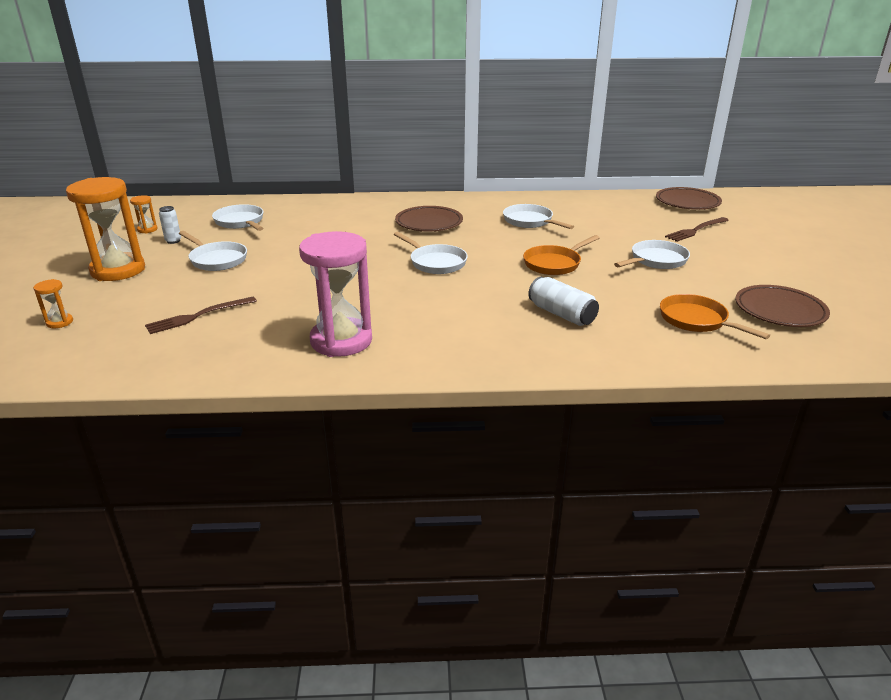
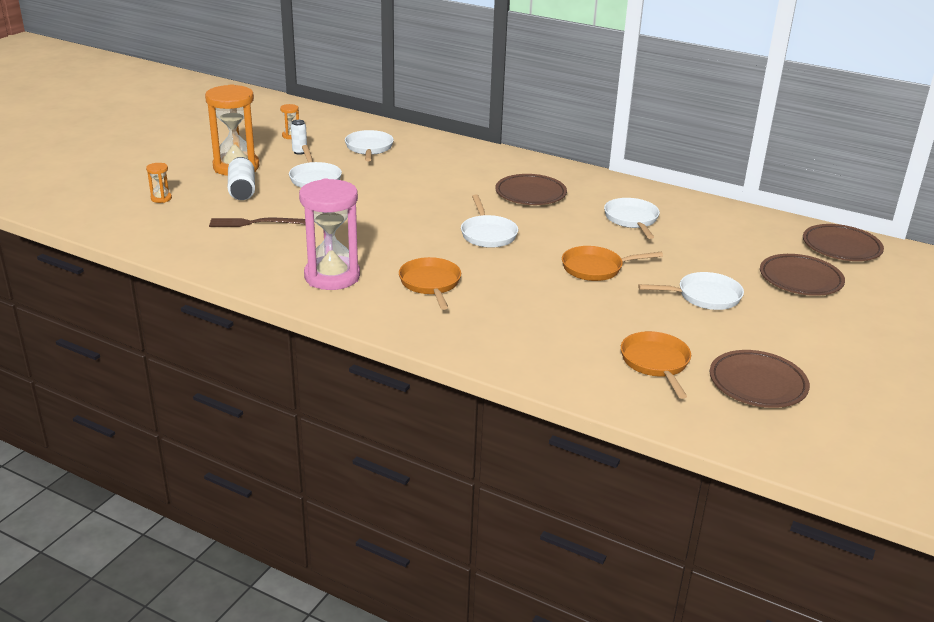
camera: 30 degrees right, 0 degrees up
(441, 317) = (430, 284): none -> orange pan
(561, 314) = (537, 315): white can -> white can (242, 190)
(696, 230) = (800, 279): brown fork -> brown plate

